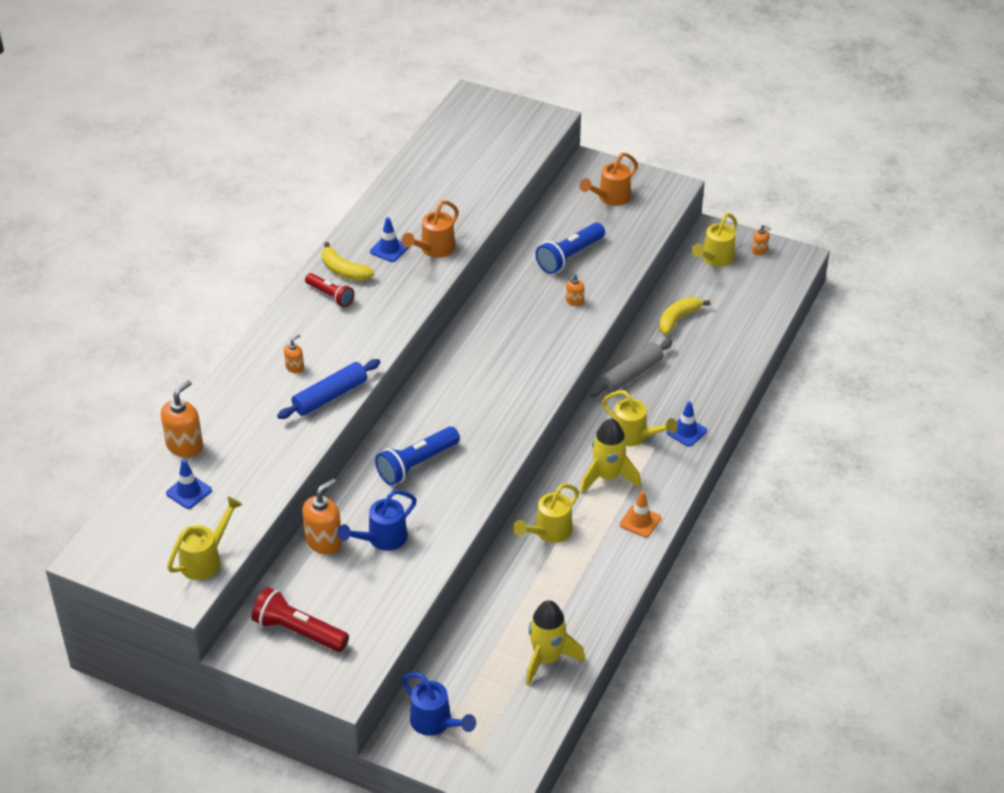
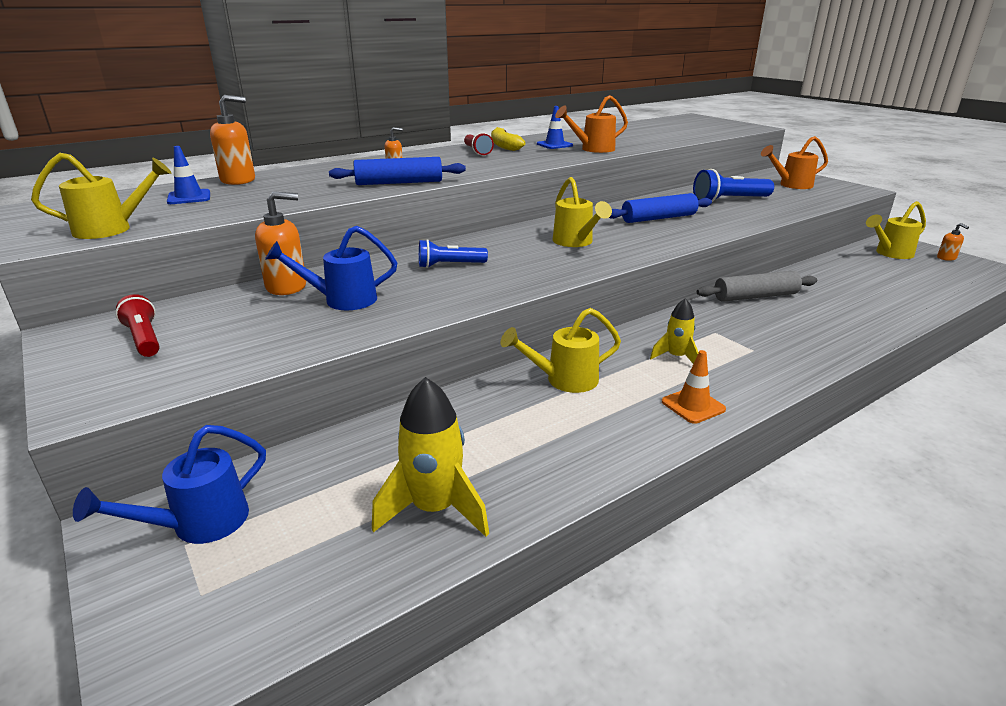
camera: 30 degrees right, 15 degrees down
(299, 632) = (144, 339): red flashlight -> red flashlight, size x0.65
(417, 464) = (450, 265): blue flashlight -> blue flashlight, size x0.65
(435, 723) = (199, 524): blue watering can -> blue watering can turned 60 degrees clockwise
(527, 319) = (659, 218): none -> blue rolling pin
(574, 301) = (716, 218): orange soap dispenser -> none
(608, 477) = (676, 357): yellow rocket -> yellow rocket, size x0.60
(634, 436) = (732, 336): yellow watering can -> yellow watering can (575, 242)
(678, 319) = (831, 276): yellow banana -> none
(686, 431) = (804, 348): blue traffic cone -> none

